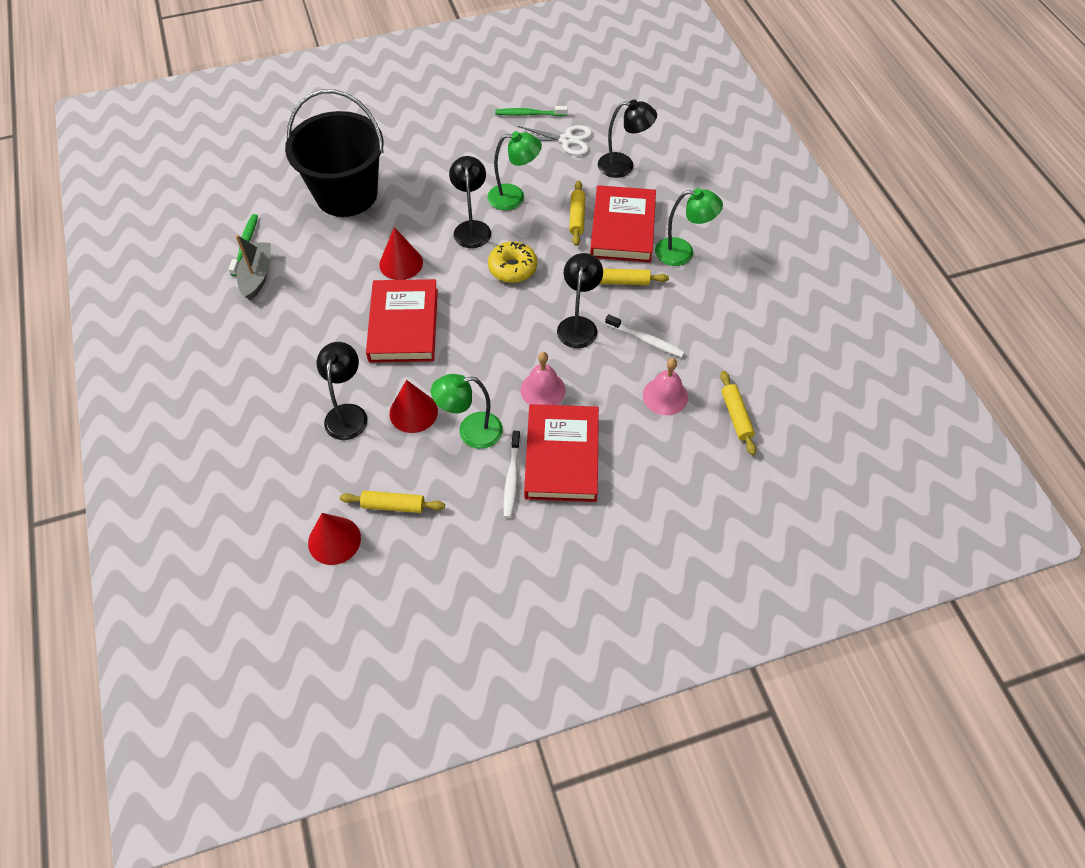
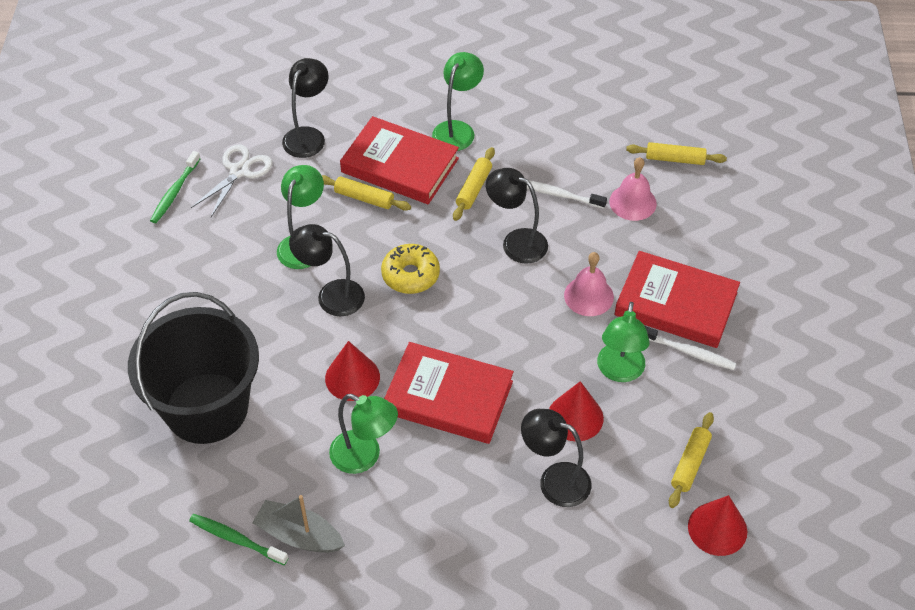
camera: 70 degrees left, 5 degrees down
(333, 291) = (364, 456): none -> green lamp
(646, 340) = (558, 194): white toothbrush -> white toothbrush turned 120 degrees counterclockwise

